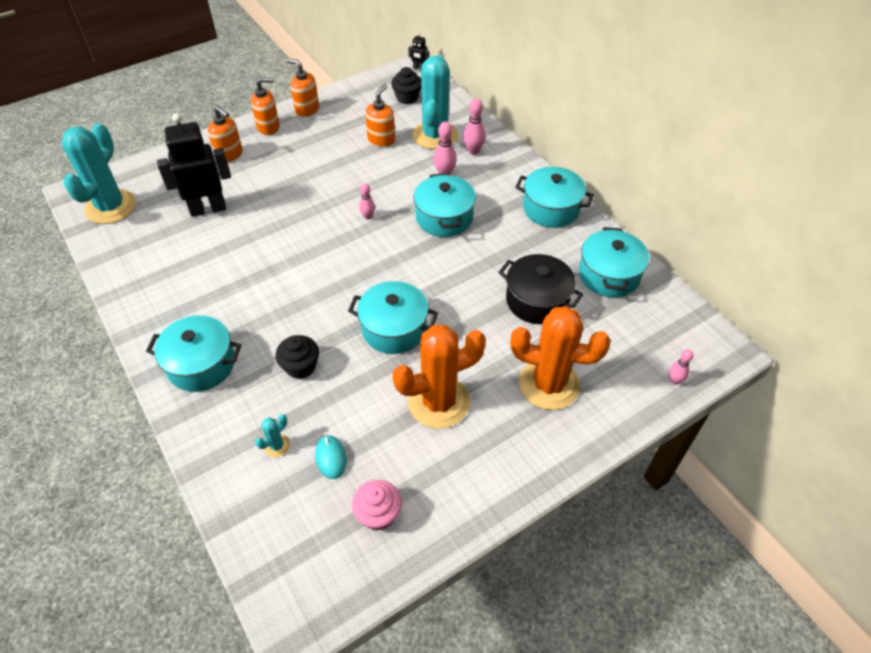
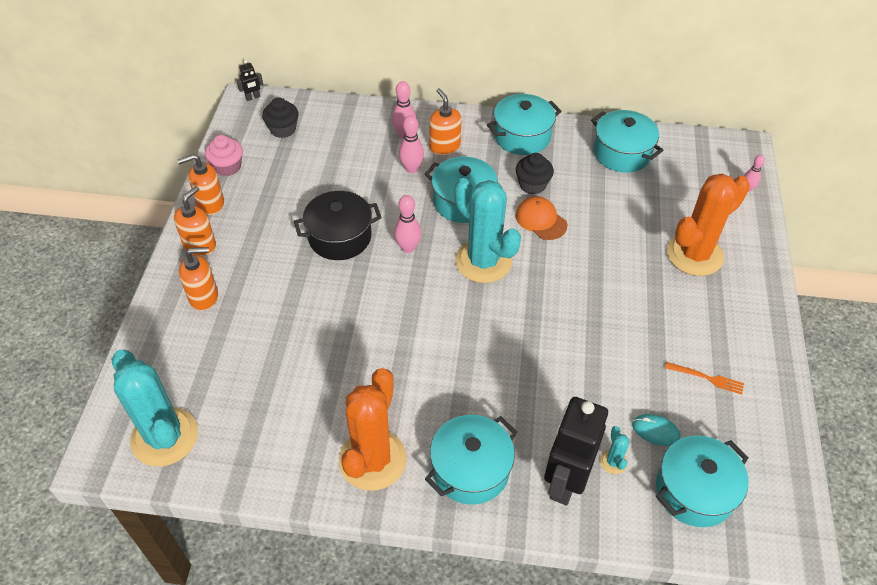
camera: 50 degrees left, 0 degrees up
(208, 209) = (264, 356): black robot -> black robot (564, 482)
(300, 366) = (540, 396): black cupcake -> black cupcake (532, 185)
(368, 216) = (408, 248): pink bowling pin -> pink bowling pin, size x1.53
(378, 514) = (734, 431): pink cupcake -> pink cupcake (227, 167)
(381, 140) = (319, 180): orange soap dispenser -> orange soap dispenser (444, 146)
(394, 329) = (556, 309): turquoise pot -> turquoise pot (694, 491)
(418, 464) = (706, 378): none -> orange fork
(435, 135) = (356, 144): turquoise cactus -> turquoise cactus (483, 261)
(439, 402) = (657, 328): orange cactus -> orange cactus (372, 460)
(475, 269) = (541, 220): none -> orange cap
(537, 300) = (609, 207): black pot -> black pot (340, 237)

